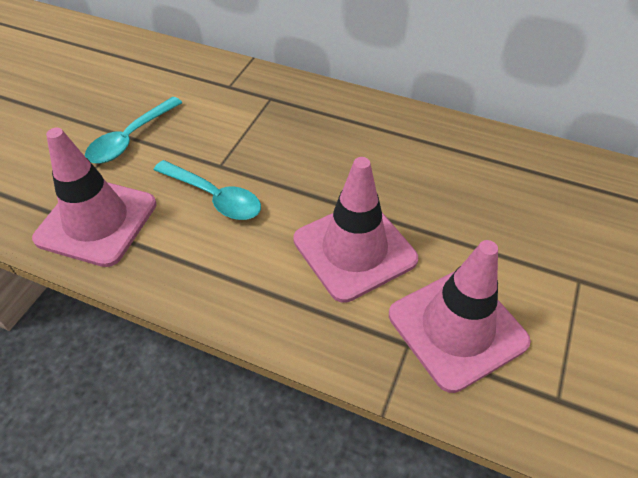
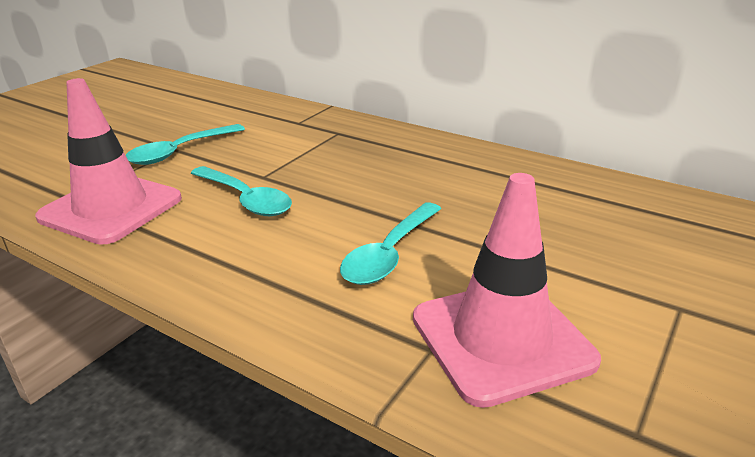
camera: 10 degrees right, 20 degrees down
(354, 249) = (389, 254): pink traffic cone -> turquoise spoon

